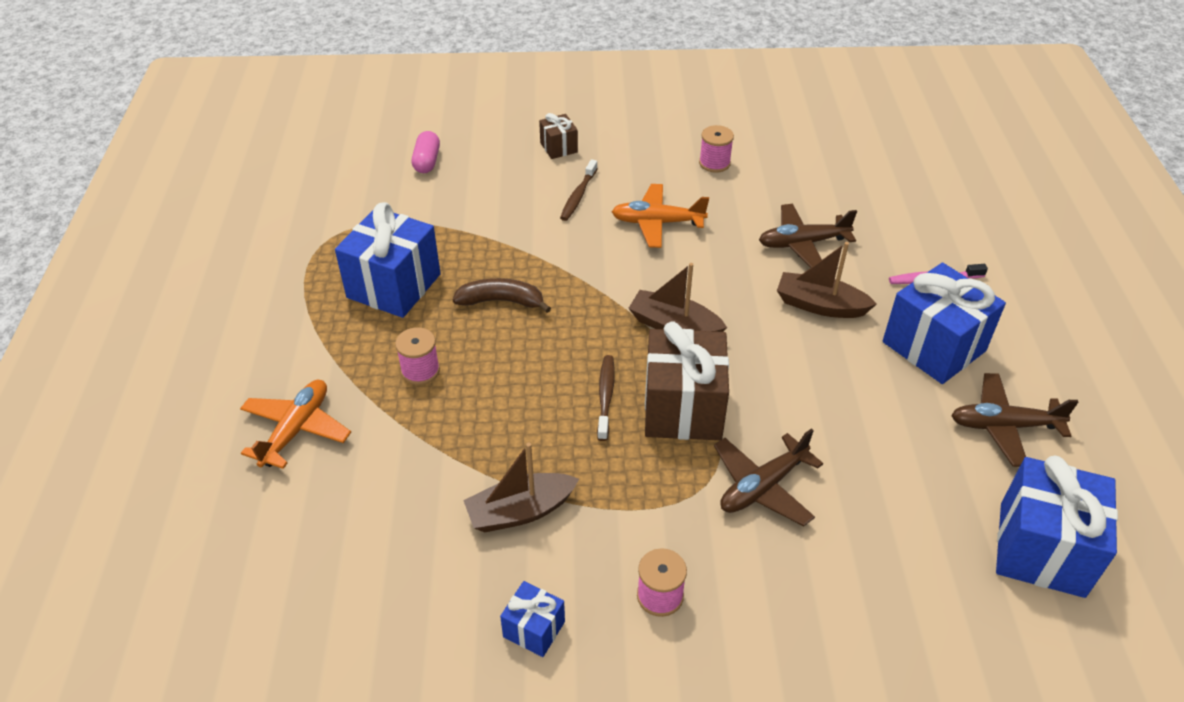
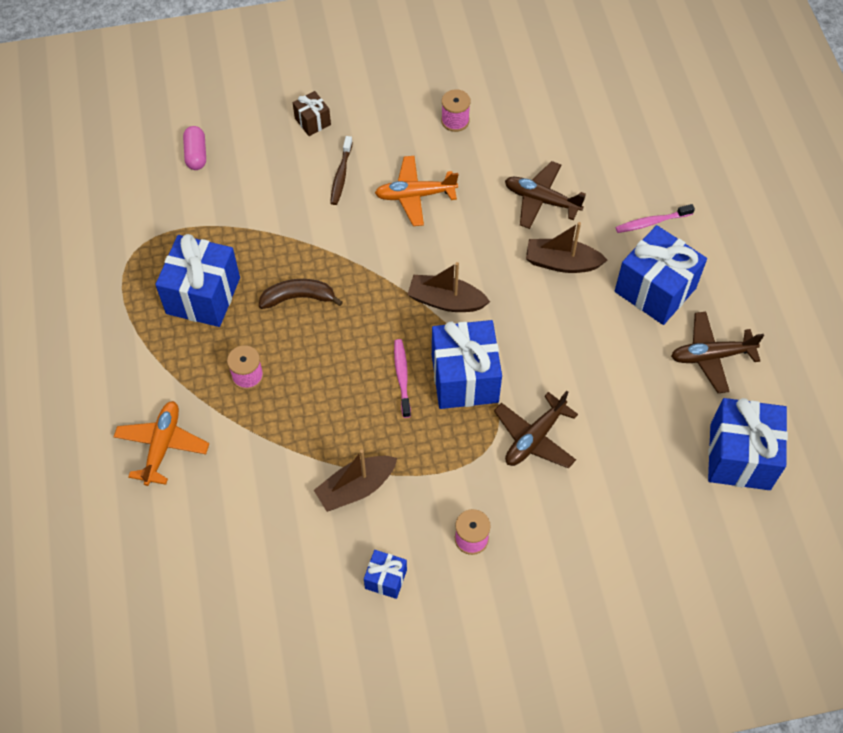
camera: 10 degrees left, 15 degrees up
(605, 396) = (402, 377): brown toothbrush -> pink toothbrush
(683, 408) = (464, 378): brown gift -> blue gift
(803, 243) = (541, 200): brown plane -> brown plane turned 45 degrees clockwise

